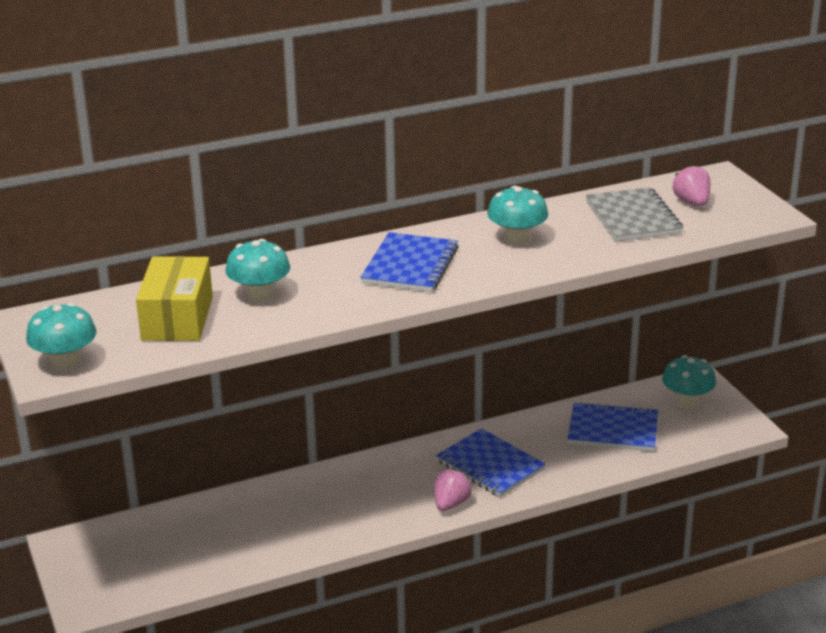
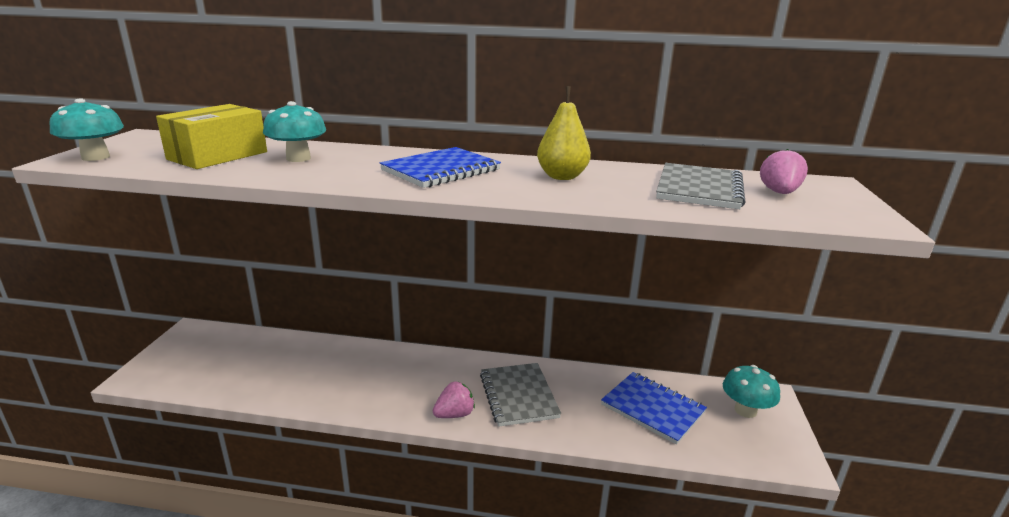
camera: 30 degrees right, 5 degrees down
(490, 465) = (518, 396): blue notebook -> grey notebook
(517, 239) = (562, 177): turquoise mushroom -> yellow pear

